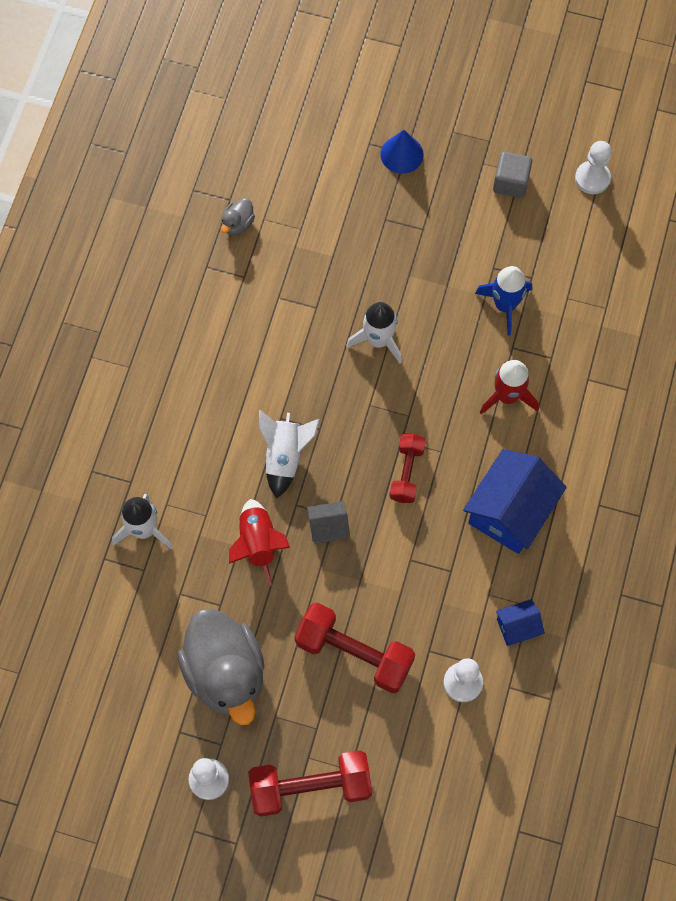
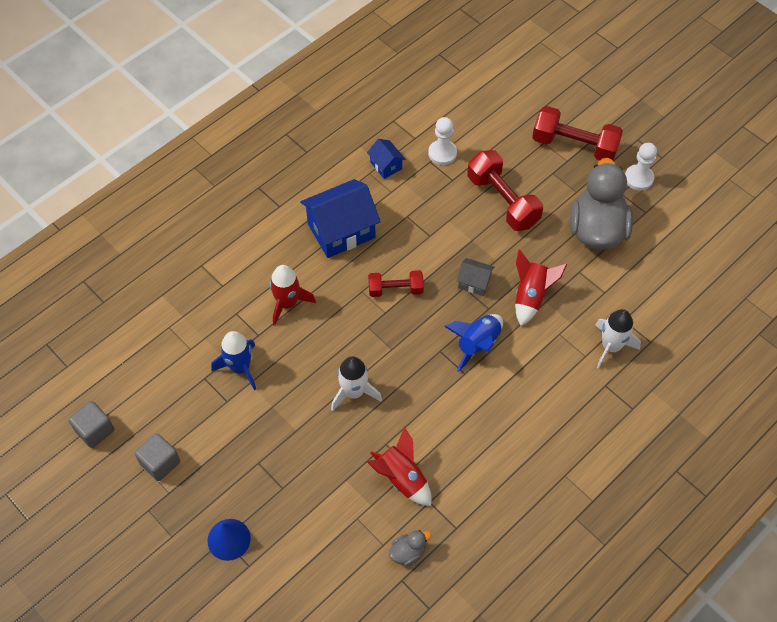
camera: 150 degrees left, 10 degrees down
(282, 284) = (402, 478): none -> red rocket
(285, 457) = (477, 344): white rocket -> blue rocket
(406, 473) = (395, 289): red dumbbell -> red dumbbell turned 45 degrees clockwise
(517, 627) = (386, 165): blue house -> blue house turned 45 degrees clockwise
(592, 178) = (95, 430): white pawn -> grey cube

